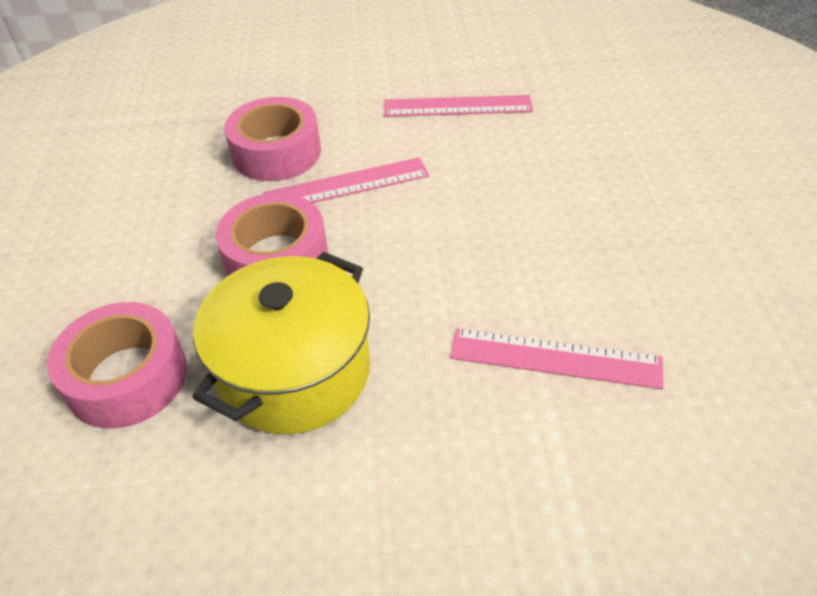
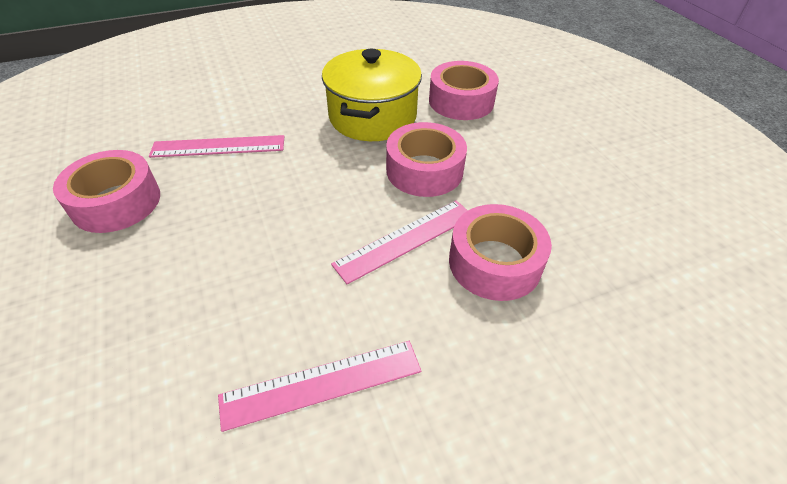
camera: 160 degrees right, 0 degrees up
(679, 288) = (116, 202): none -> pink tape

